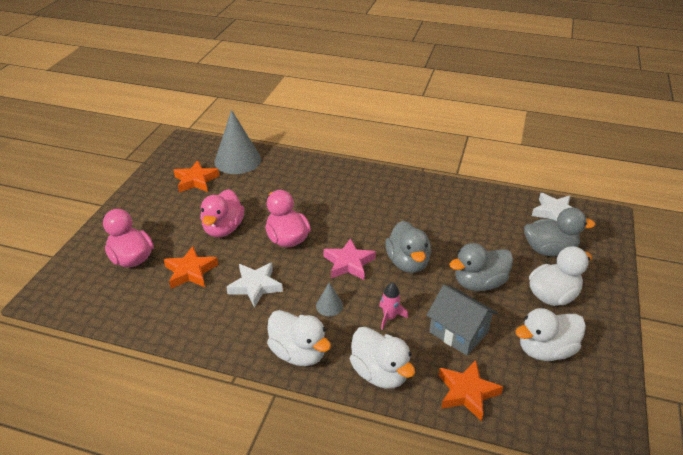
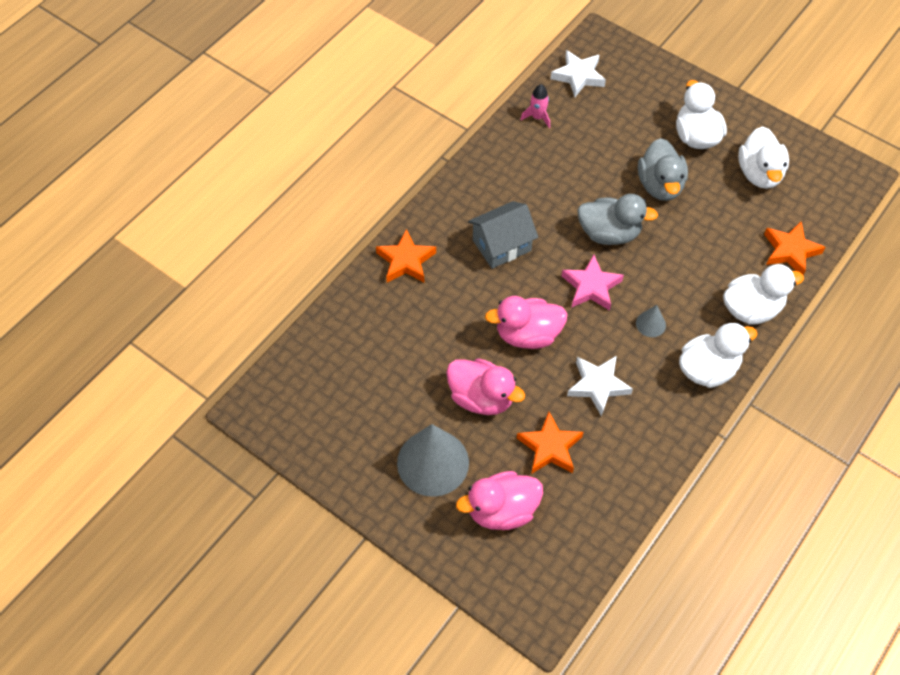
camera: 70 degrees left, 20 degrees up
(196, 180) = (361, 411): orange star -> orange star (406, 261)
(237, 160) = (334, 351): grey cone -> grey cone (433, 462)
(389, 317) = (683, 277): pink rocket -> pink rocket (537, 117)
(458, 332) = (719, 229): grey house -> grey house (501, 245)
(549, 250) = (632, 108): grey duck -> none

